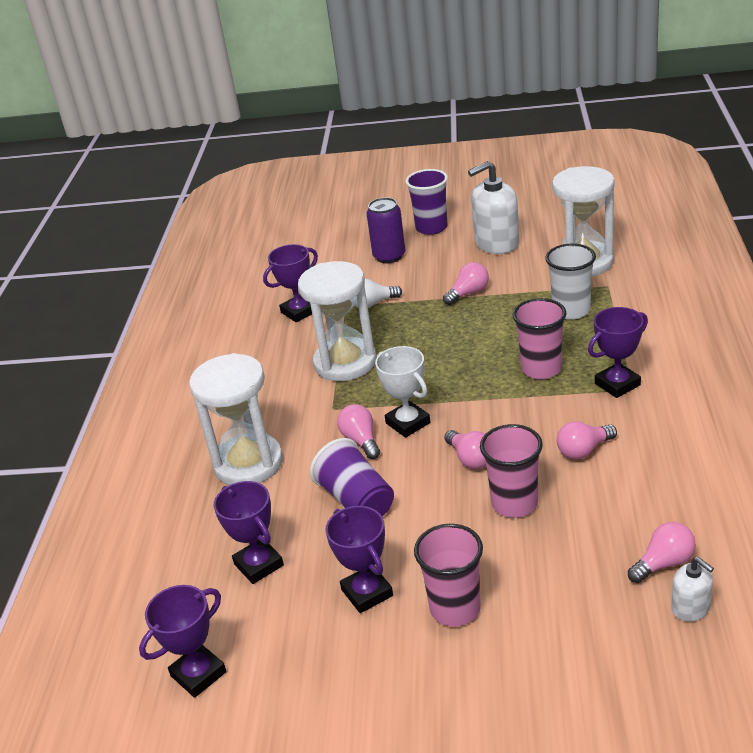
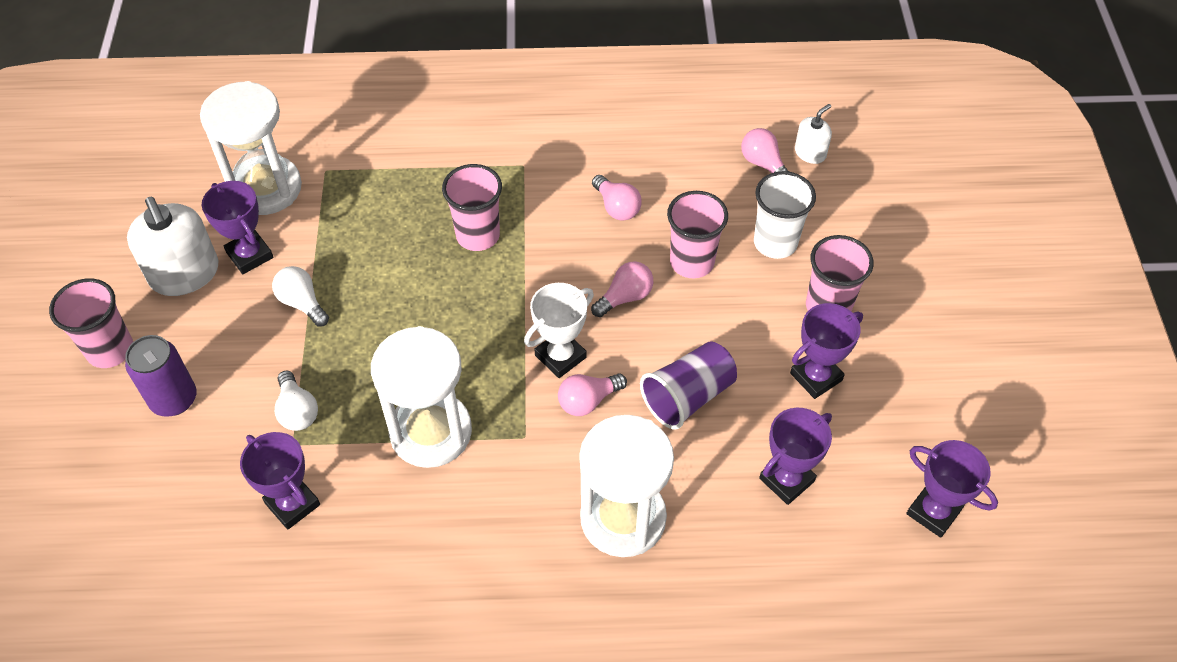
camera: 100 degrees left, 20 degrees up
(431, 228) = (110, 350): purple cup -> pink cup
(468, 293) = (302, 303): pink light bulb -> white light bulb
(571, 310) = (369, 205): white cup -> white cup (775, 243)
(617, 384) = (514, 175): purple trophy -> purple trophy (250, 255)

